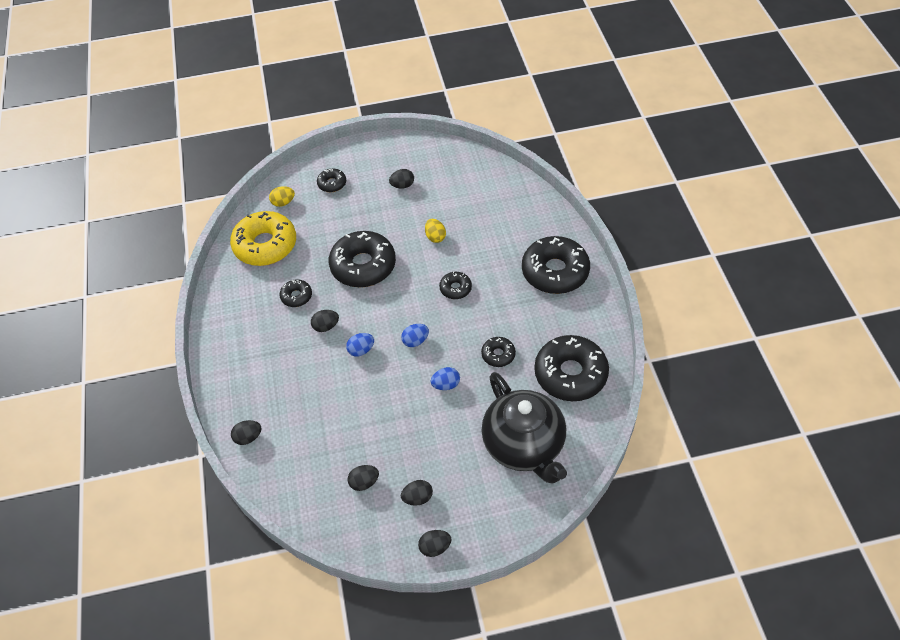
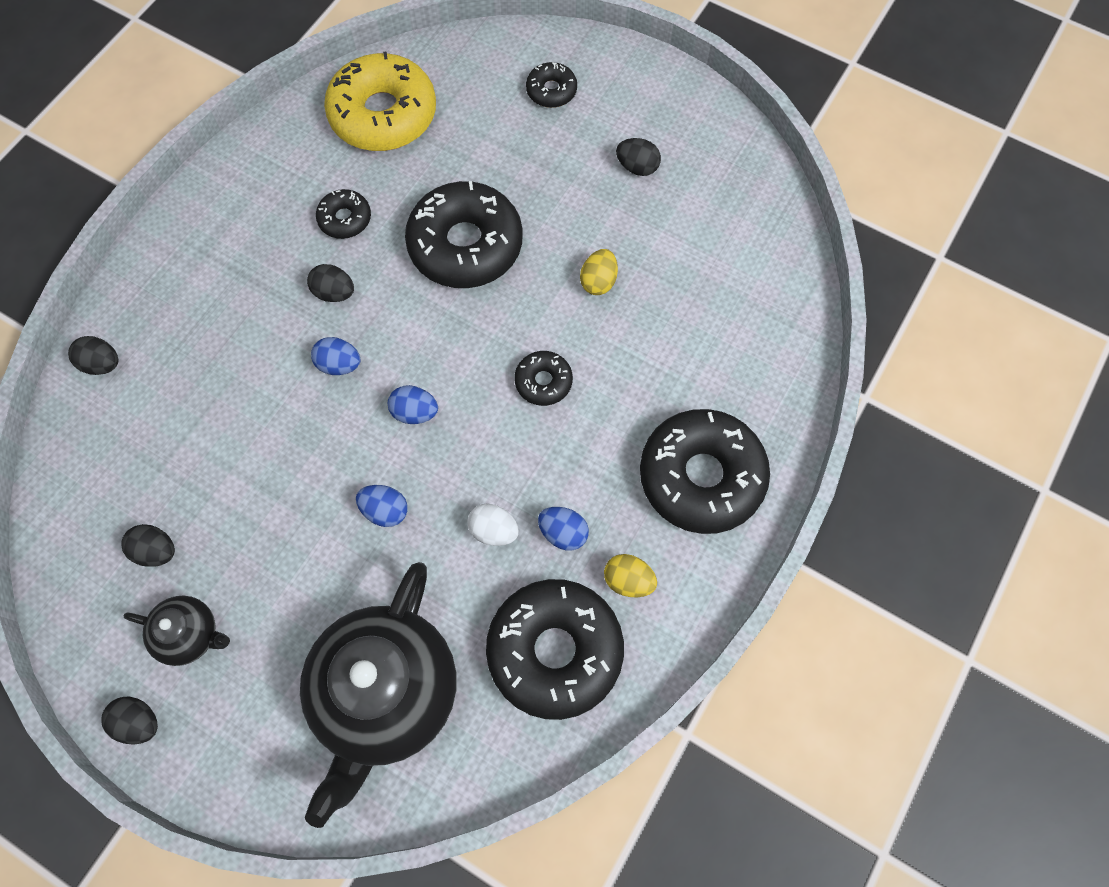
camera: 40 degrees right, 15 degrees up
(283, 202) = (465, 70): yellow egg -> yellow egg (628, 580)
(417, 498) = (190, 634): black egg -> black teapot
(498, 355) = (493, 530): black donut -> white egg
(526, 333) = (563, 533): none -> blue egg

